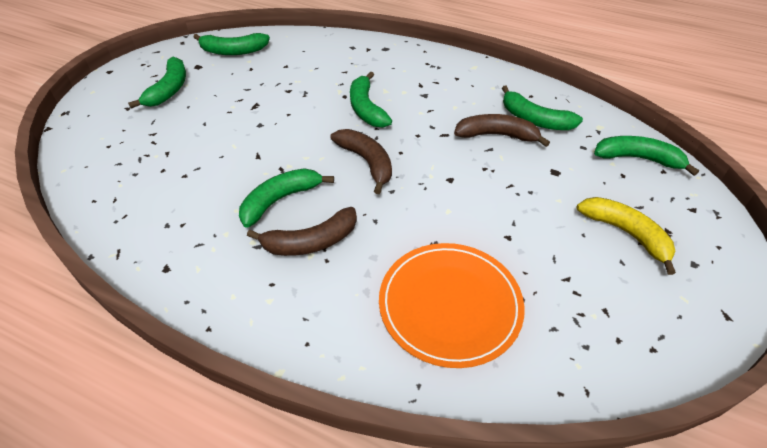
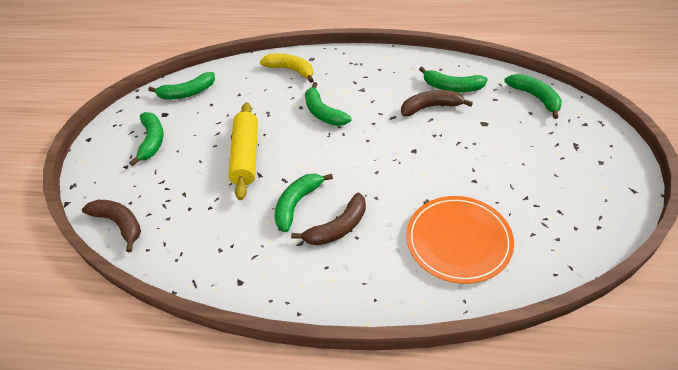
camera: 15 degrees left, 0 degrees up
(255, 131) = (246, 156): none -> yellow rolling pin
(367, 162) = (346, 155): brown banana -> brown banana (119, 224)
(626, 234) = (550, 154): yellow banana -> yellow banana (291, 70)
(638, 159) = (535, 97): green banana -> green banana turned 60 degrees clockwise

